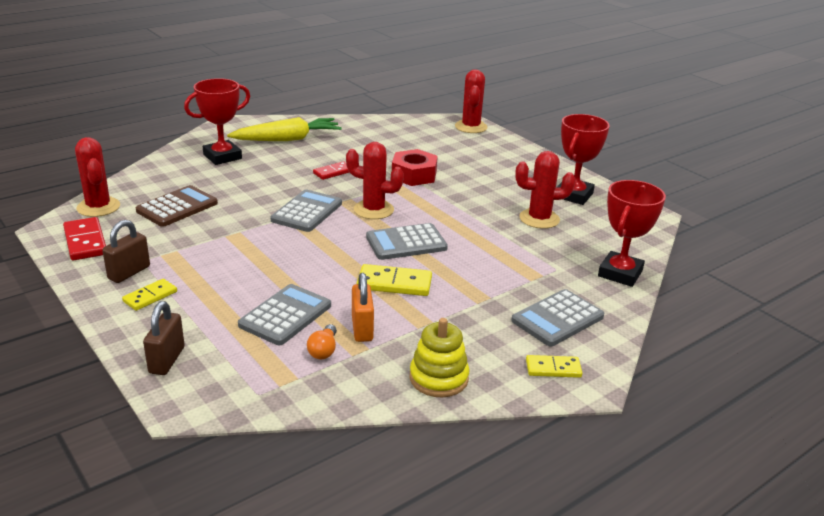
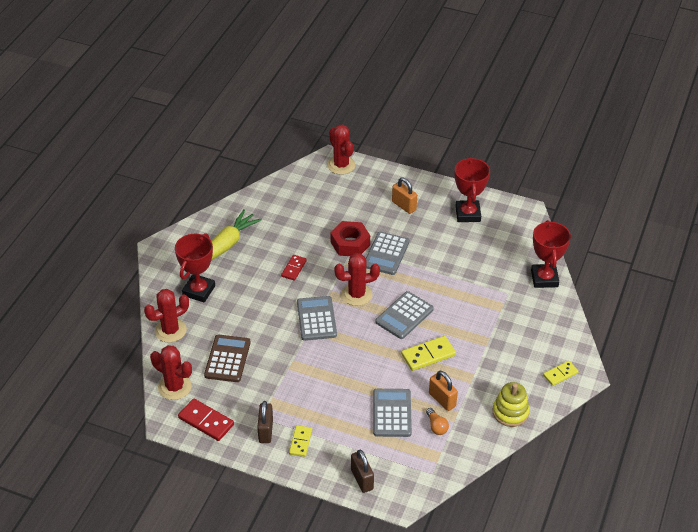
camera: 30 degrees left, 15 degrees up
(505, 169) = (404, 206): none -> orange padlock
(539, 219) = (464, 250): red cactus -> red cactus (170, 330)
(557, 319) = (537, 335): grey calculator -> grey calculator (386, 254)

